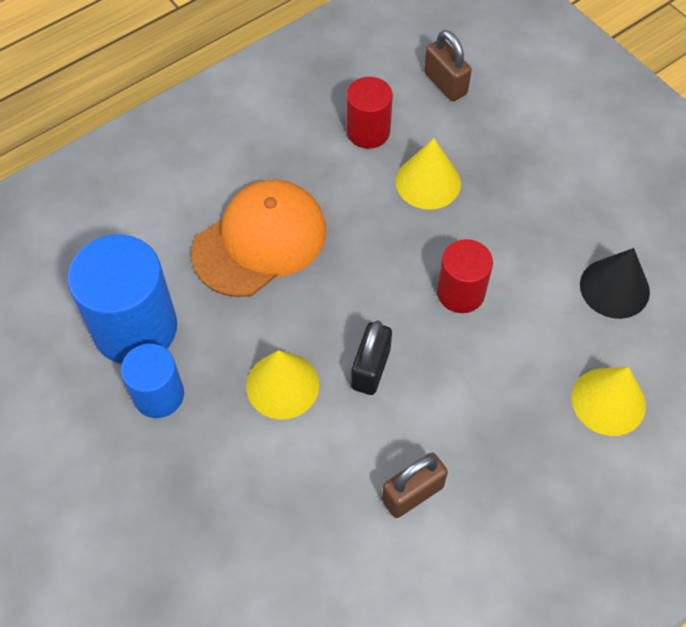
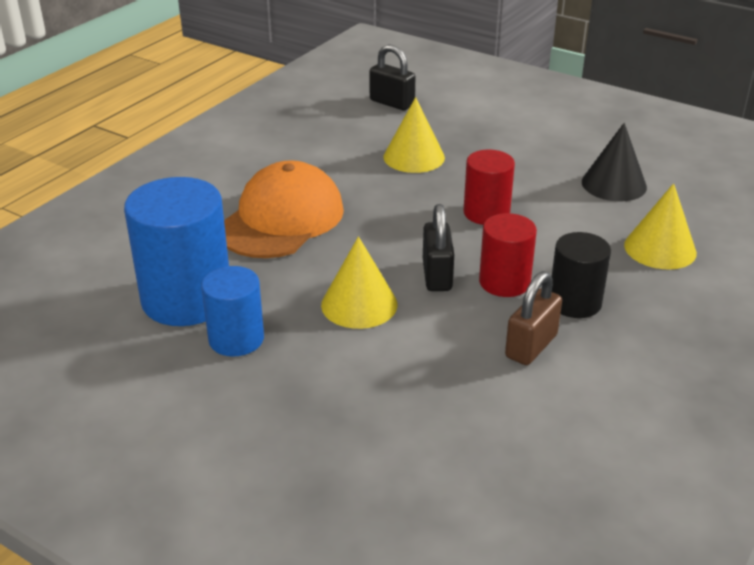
camera: 20 degrees left, 25 degrees down
(368, 131) = (342, 139): red cylinder -> red cylinder (504, 282)
(445, 83) = (392, 103): brown padlock -> black padlock
(483, 449) = (575, 302): none -> black cylinder

